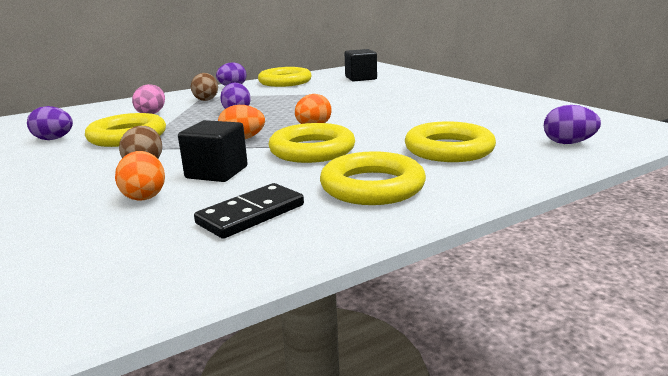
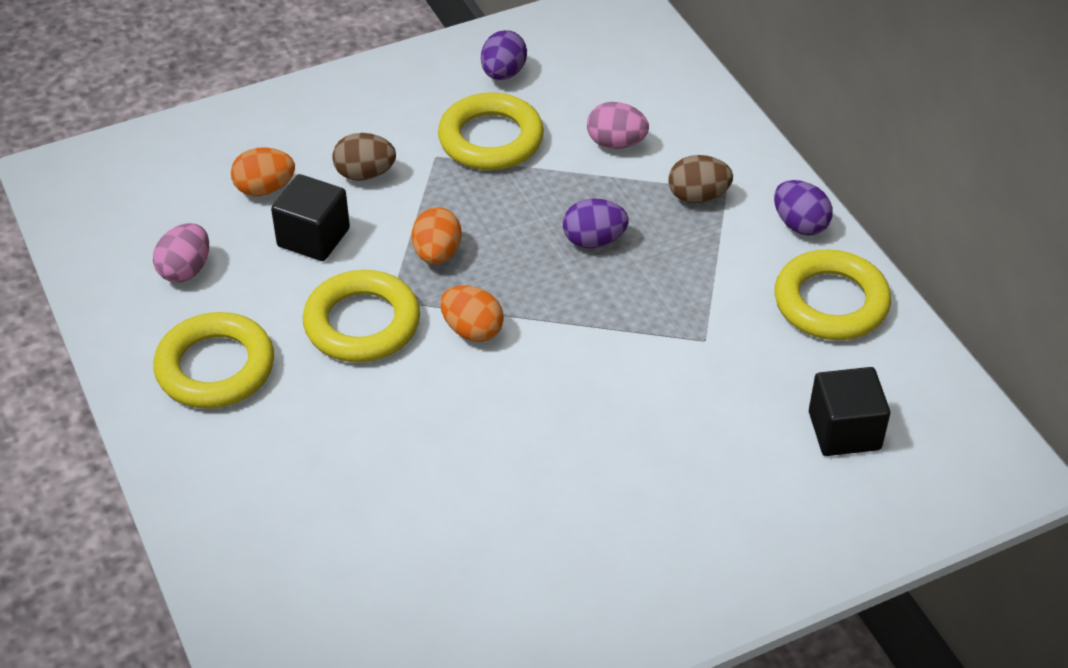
camera: 95 degrees right, 25 degrees up
(251, 214) = (185, 270): black domino -> pink egg
(449, 149) = (311, 465): yellow ring -> none
(568, 143) = (286, 612): purple egg -> none

